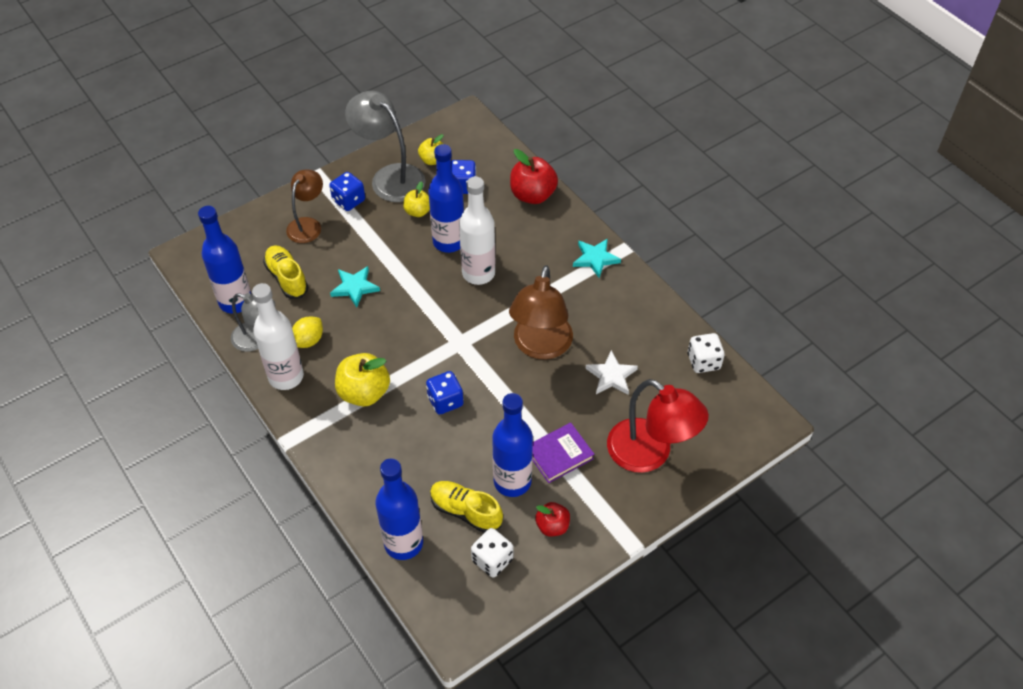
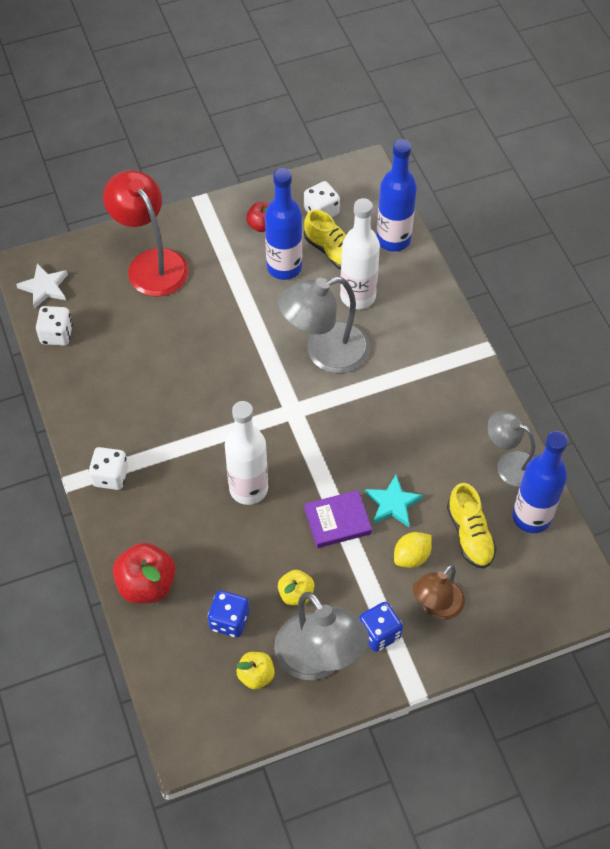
camera: 165 degrees left, 5 degrees up
(286, 377) = (482, 414): white bottle -> white bottle (358, 296)
(308, 340) = (453, 449): yellow lemon -> yellow lemon (411, 557)
(364, 393) = (404, 379): yellow apple -> none
(445, 401) = (325, 353): blue dice -> grey lamp
(449, 242) = (270, 540): blue bottle -> none
(540, 347) = (211, 387): brown lamp -> none
(559, 454) = (233, 280): purple book -> purple book (337, 521)
(595, 259) = (110, 476): turquoise star -> white dice
(611, 376) = (153, 341): white star -> white star (44, 287)

